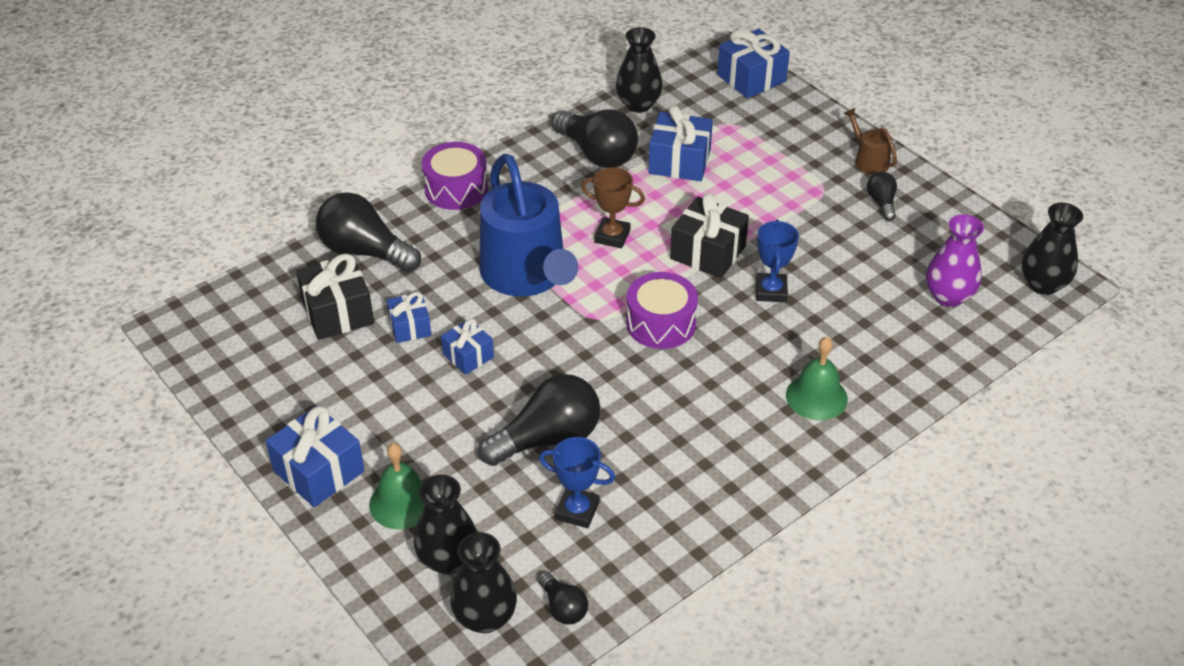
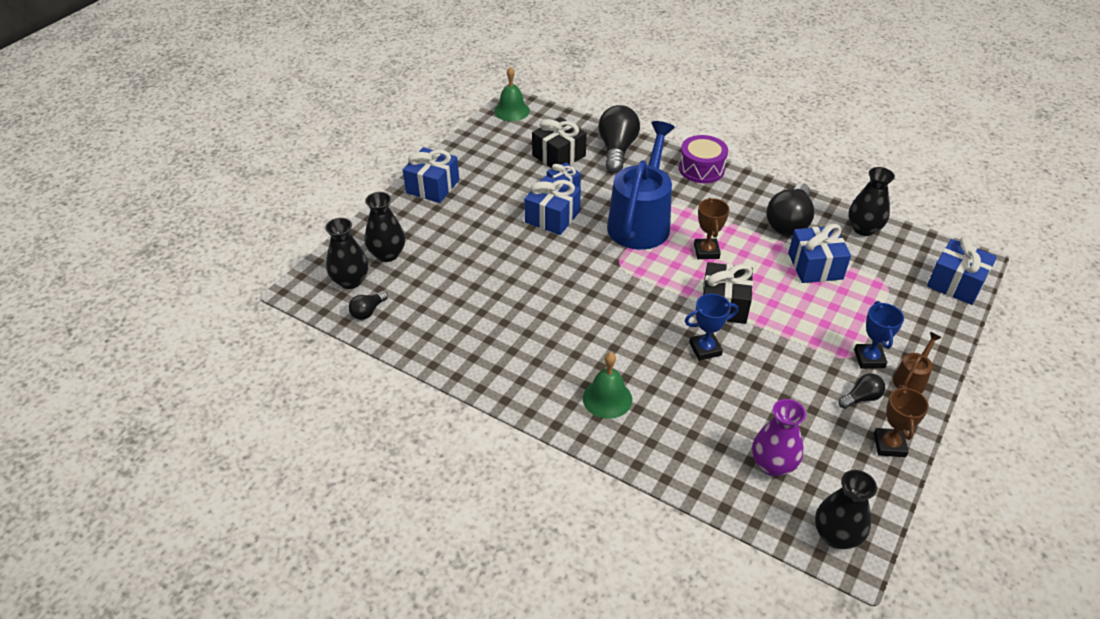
camera: 70 degrees right, 0 degrees up
(402, 502) = (423, 224): green bell -> green bell (512, 111)
(468, 356) = (552, 217): blue gift -> blue gift, size x1.64
(527, 275) = (640, 222): blue watering can -> blue watering can turned 150 degrees clockwise
(548, 438) = (499, 270): black light bulb -> none
(577, 511) = (445, 298): blue trophy -> blue trophy (869, 359)
(661, 323) = (634, 297): purple drum -> none
(946, 208) = (889, 445): none -> brown trophy

